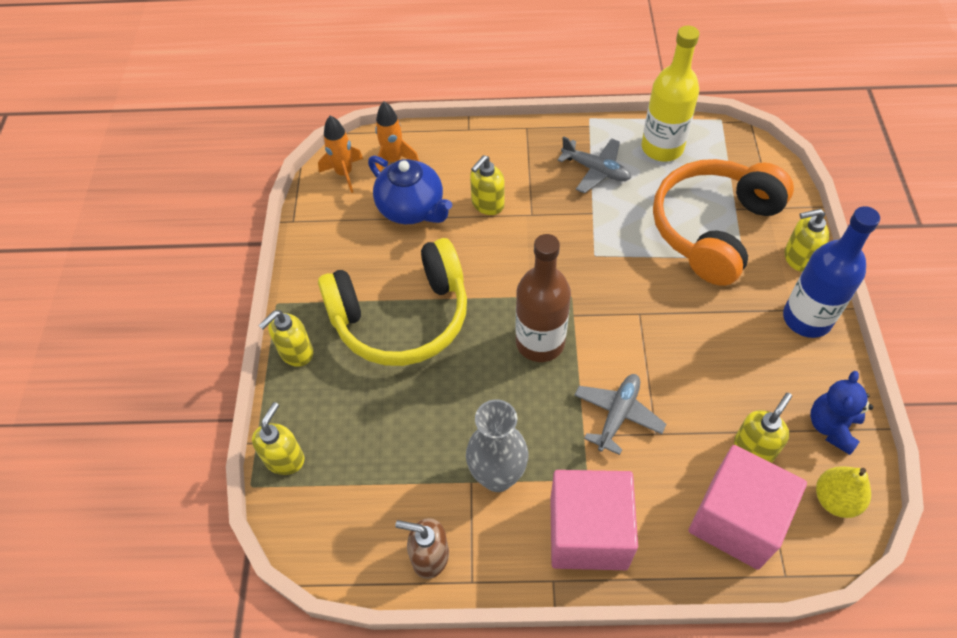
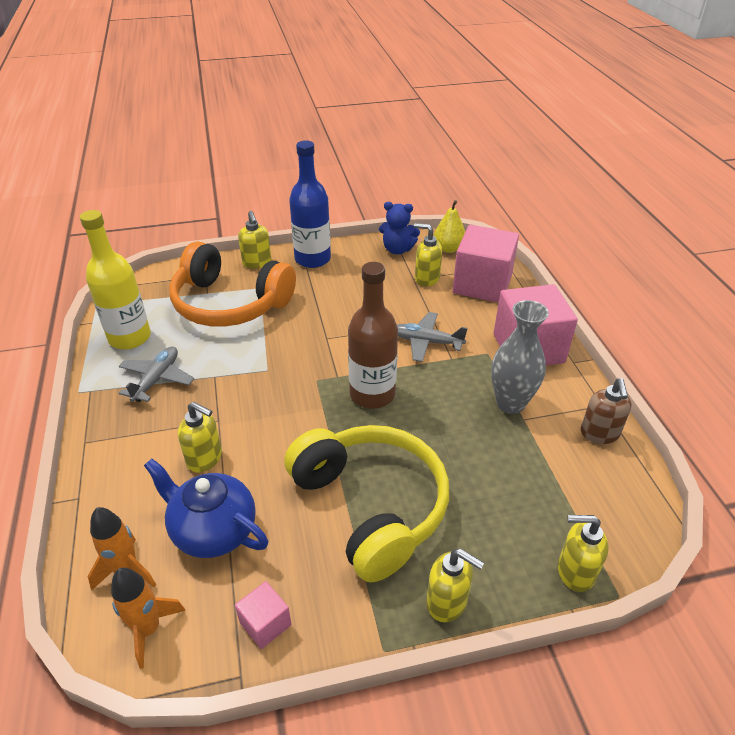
camera: 105 degrees left, 15 degrees down
(323, 236) = (265, 623): none -> pink cube
(412, 209) = (213, 531): blue teapot -> blue teapot turned 90 degrees counterclockwise

